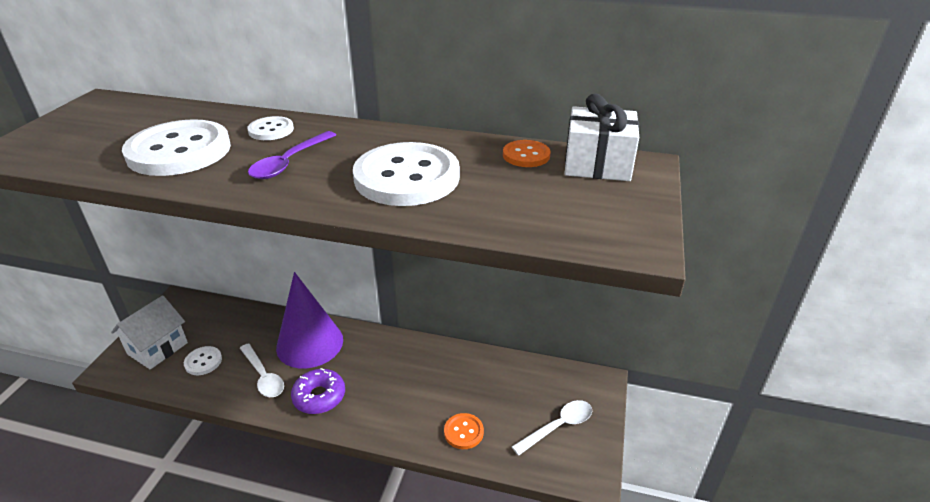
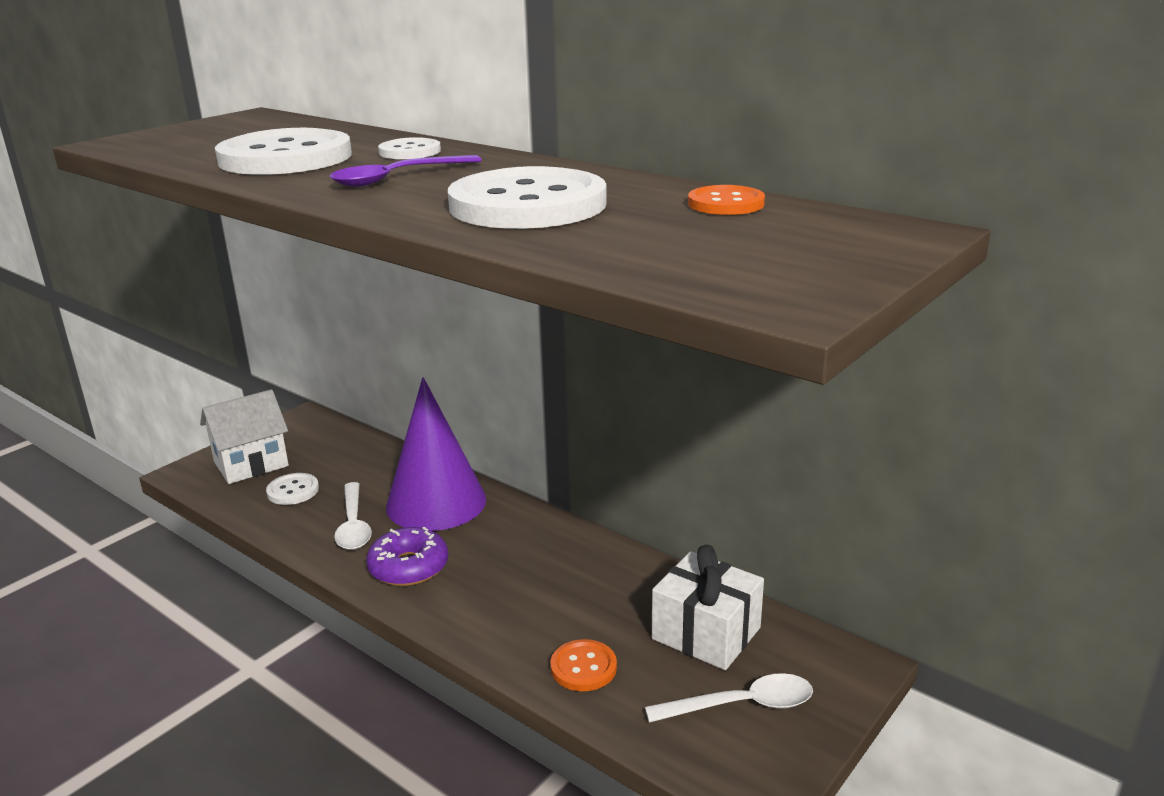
camera: 25 degrees right, 10 degrees down
(597, 164) = (829, 223): white gift -> white gift (706, 633)

